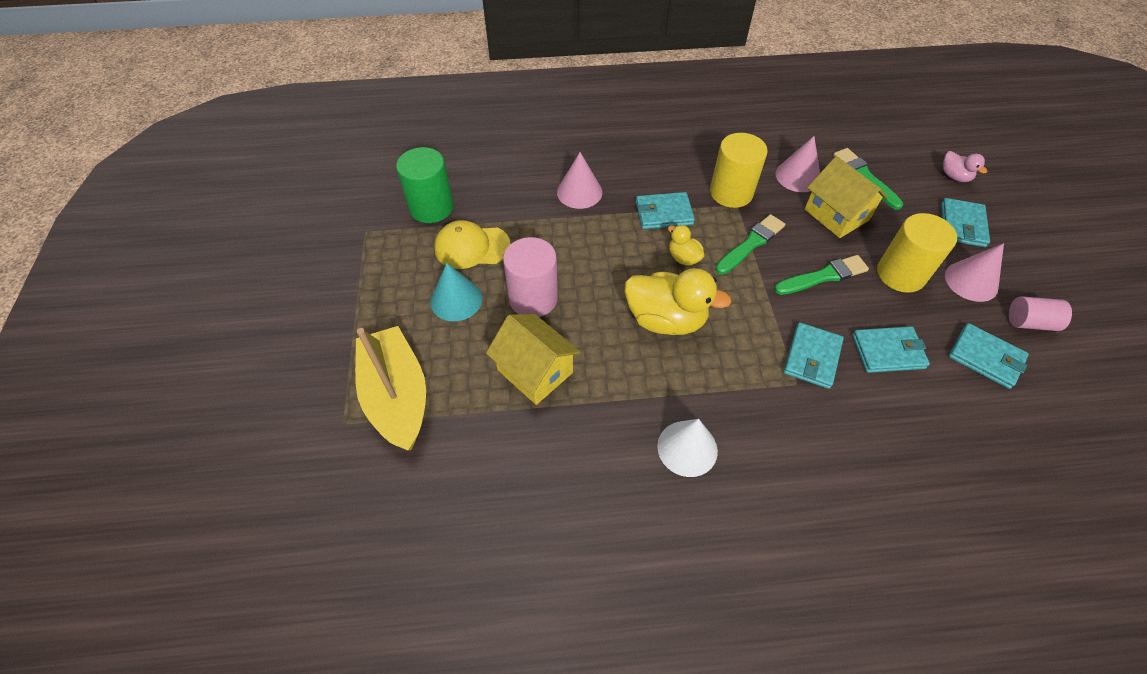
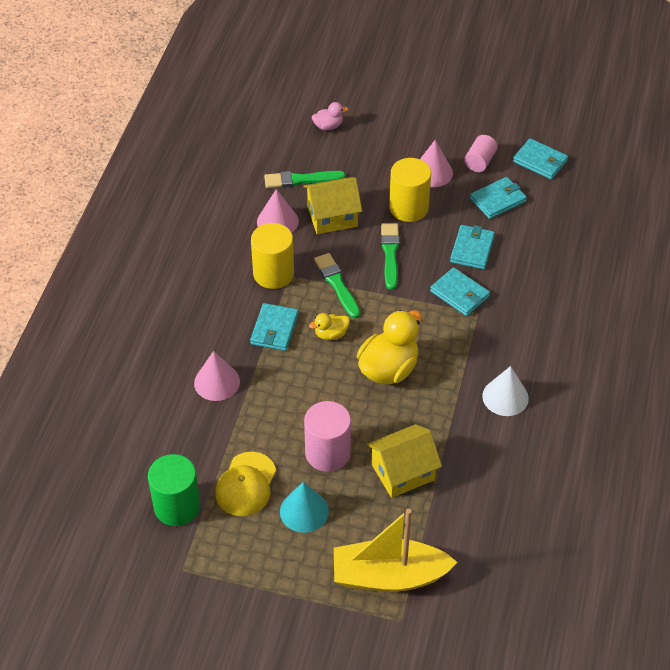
camera: 70 degrees left, 5 degrees down
(962, 225) = (379, 148): turquoise wallet -> turquoise wallet (540, 161)

